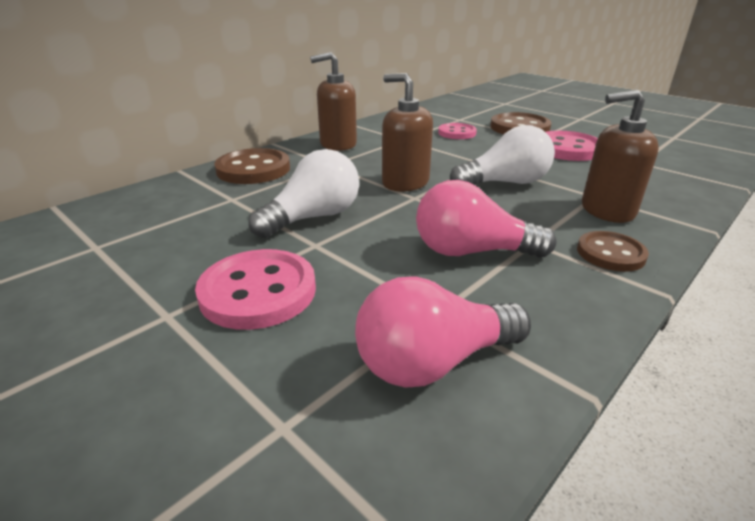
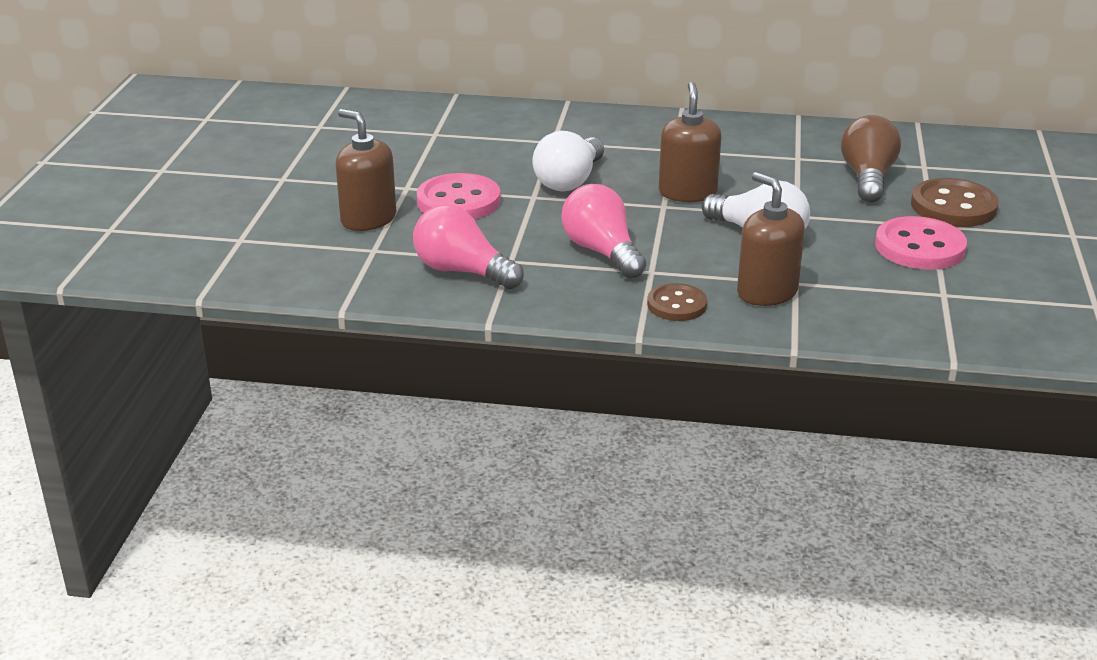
camera: 55 degrees right, 0 degrees up
(253, 169) = (613, 125): brown button -> none
(314, 217) = (569, 181): white light bulb -> white light bulb turned 105 degrees clockwise
(338, 144) = (728, 134): brown soap dispenser -> brown soap dispenser (368, 219)
(457, 133) = (867, 178): pink button -> brown light bulb

